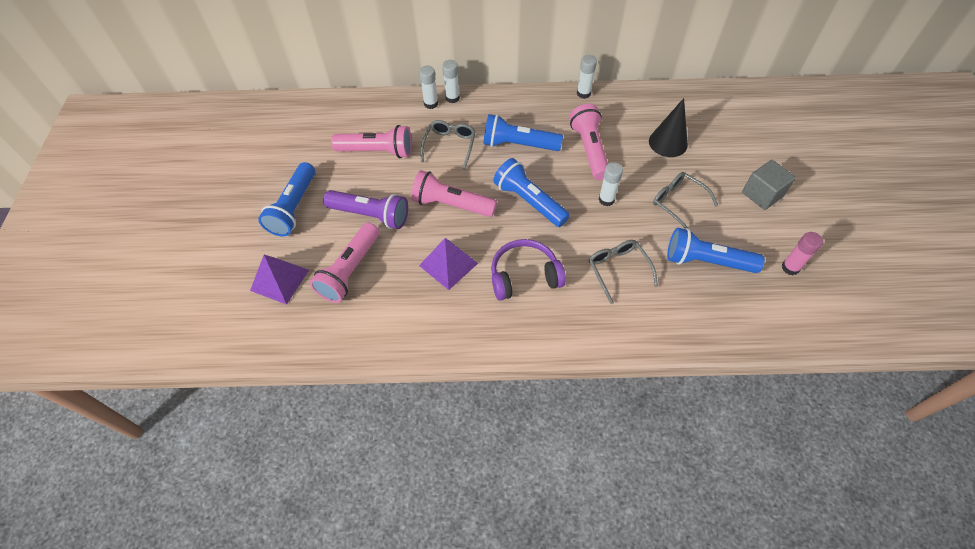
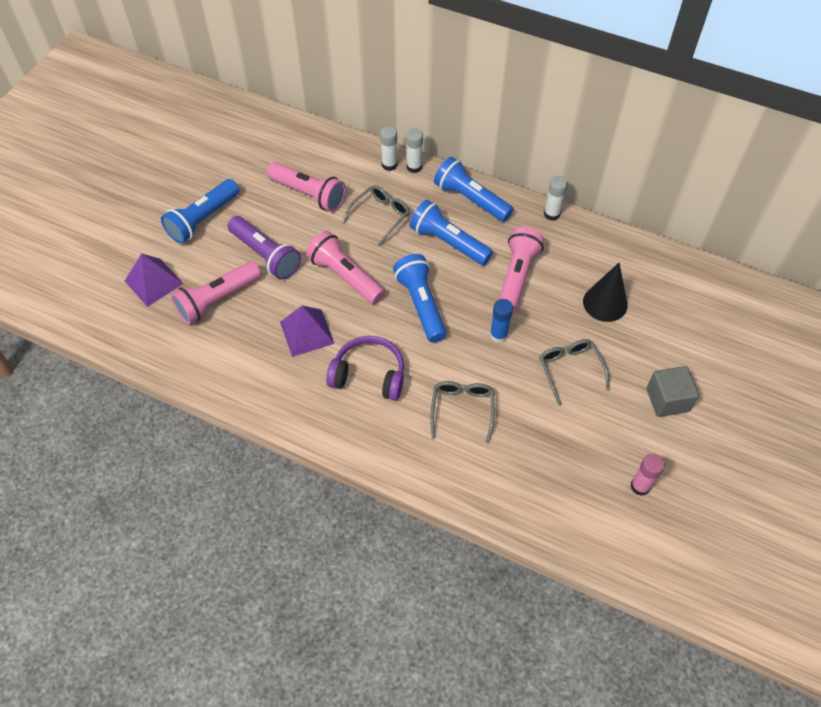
camera: 25 degrees right, 0 degrees up
(606, 199) = (498, 335): white glue stick -> blue glue stick
(706, 261) = (557, 440): blue flashlight -> blue flashlight (470, 199)

